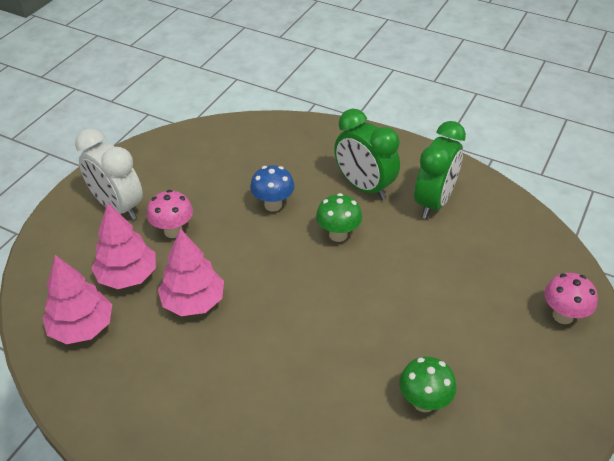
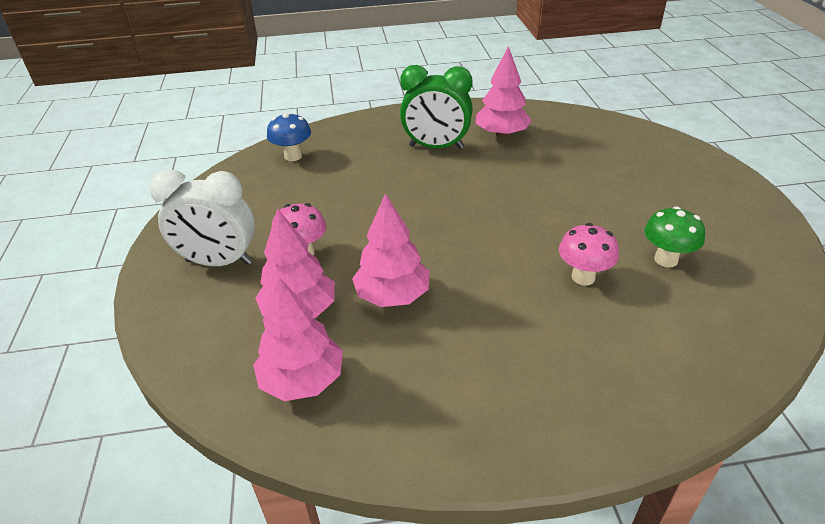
camera: 35 degrees left, 5 degrees down
(273, 205) = (375, 191): blue mushroom -> blue mushroom (293, 156)
(338, 235) = (457, 186): green mushroom -> none
(434, 202) = (502, 134): green clock -> pink tree
(562, 315) = (675, 159): pink mushroom -> pink mushroom (583, 277)

